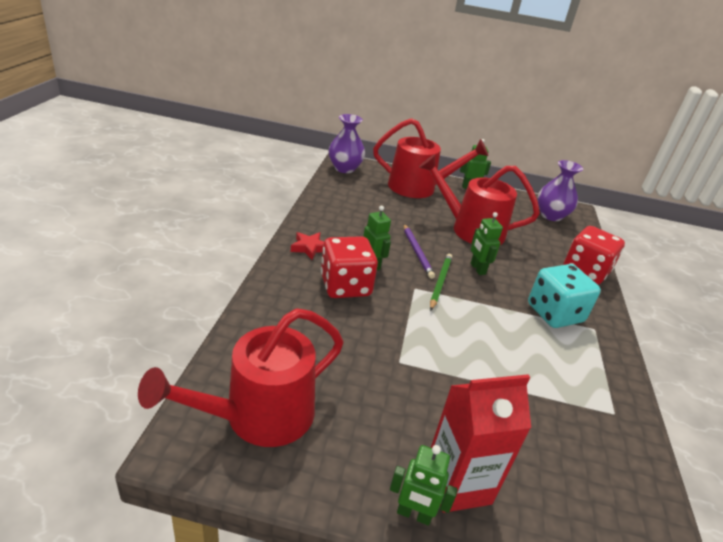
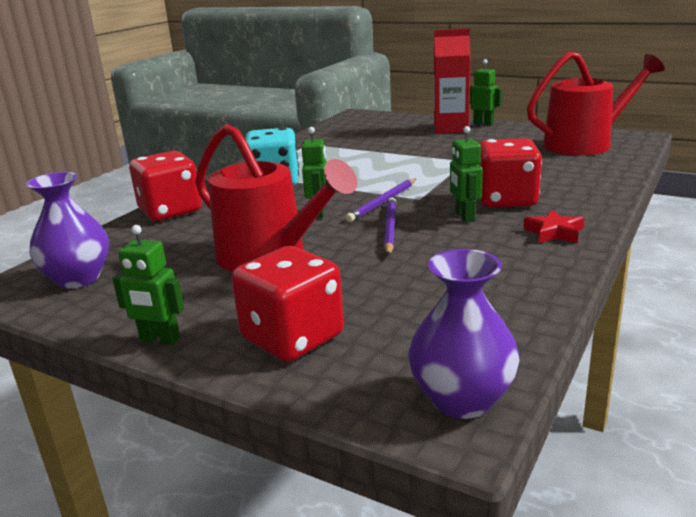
camera: 155 degrees left, 10 degrees down
(418, 187) = (292, 337): red watering can -> red dice
(440, 282) = (383, 202): green pencil -> purple pencil

